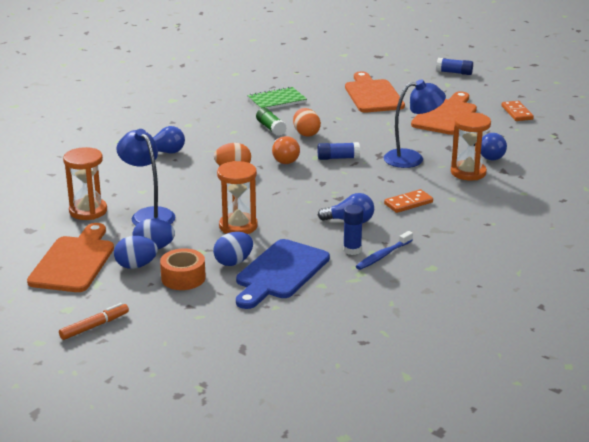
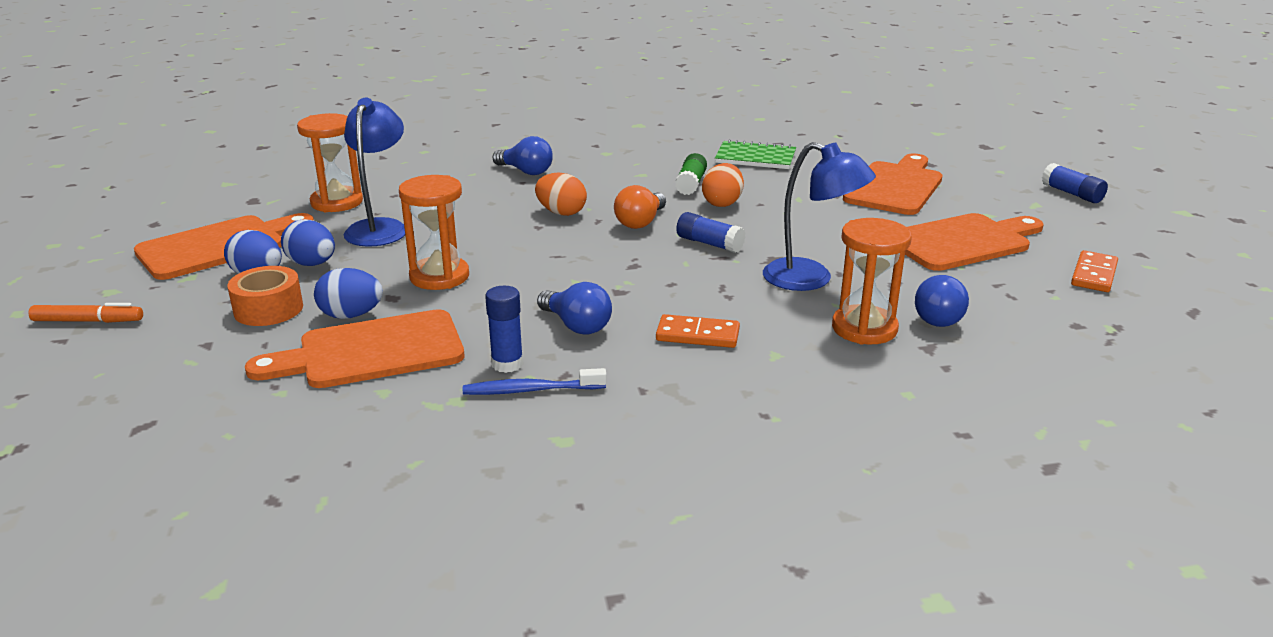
camera: 40 degrees right, 0 degrees up
(280, 272) = (371, 352): blue cutting board -> orange cutting board

